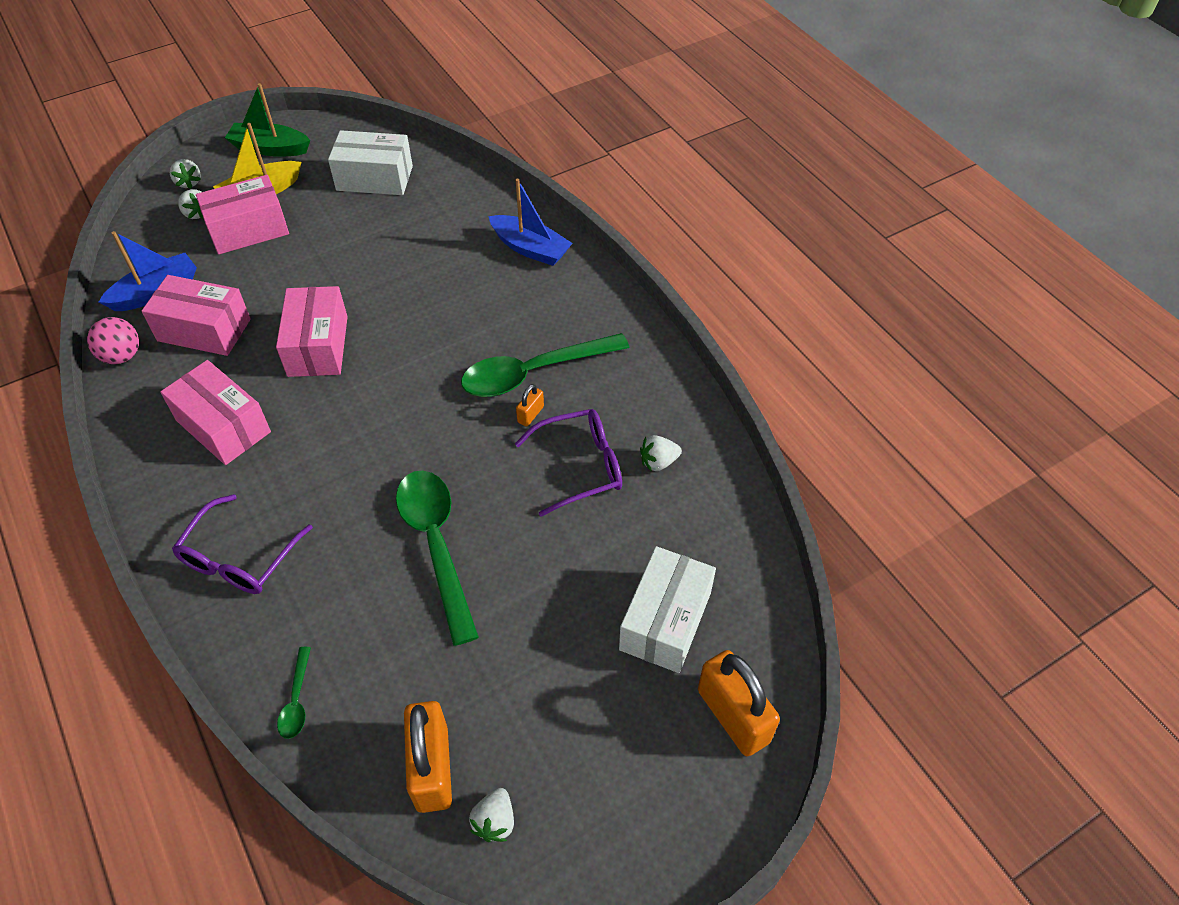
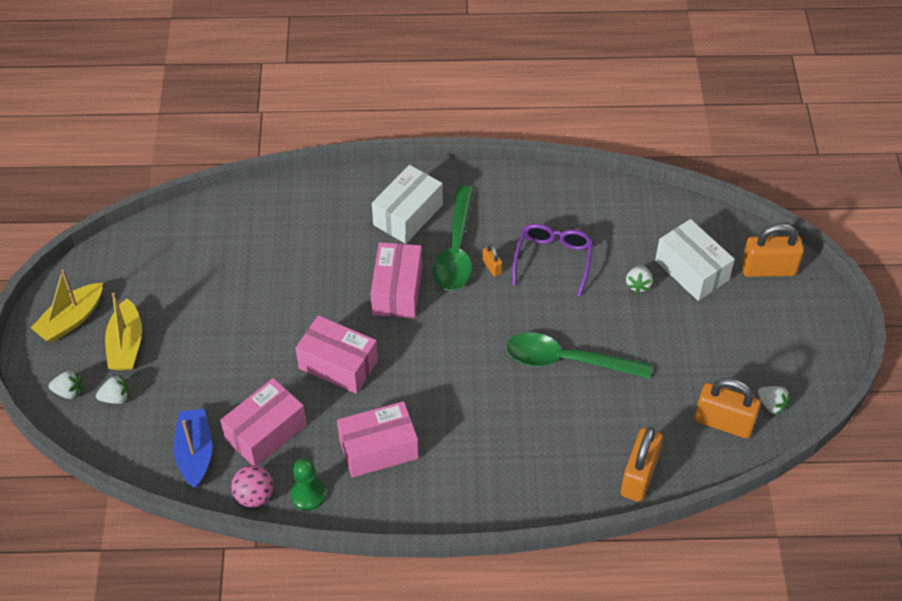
camera: 60 degrees left, 0 degrees up
(140, 396) = (308, 494): none -> green pawn
(240, 557) = (507, 473): purple glasses -> none
(248, 229) = (167, 367): pink box -> pink box (397, 290)
(270, 148) = (71, 320): green boat -> yellow boat
(297, 700) = (639, 476): green spoon -> orange padlock
(374, 178) = (173, 263): white box -> white box (408, 215)
(530, 248) = (333, 200): blue boat -> none
(658, 462) = (576, 219): white strawberry -> white strawberry (638, 284)

